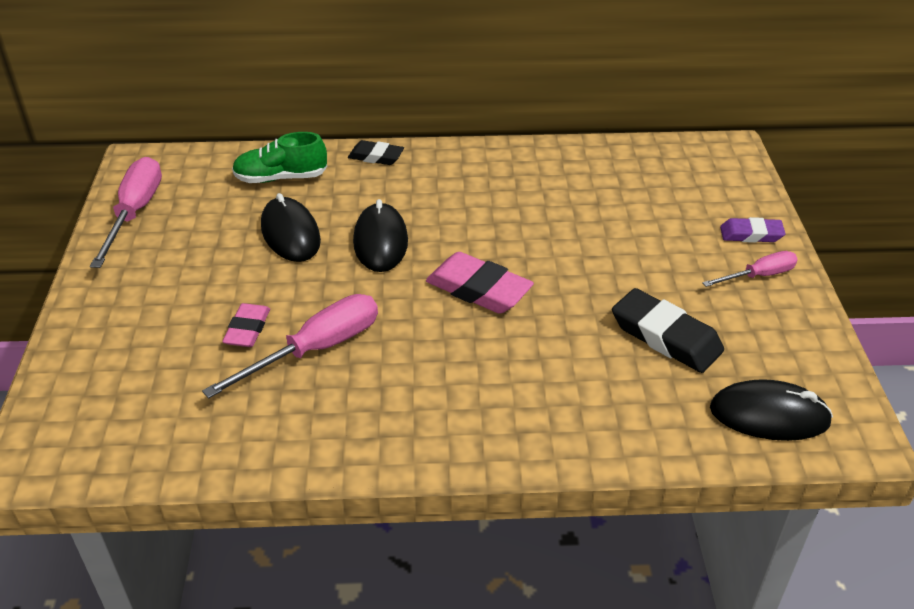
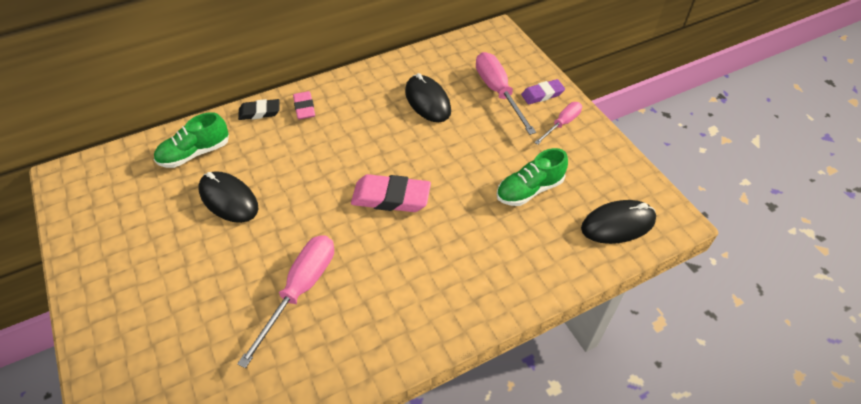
camera: 25 degrees left, 10 degrees up
(135, 213) = (89, 224): pink screwdriver -> pink screwdriver (498, 92)
(247, 329) = (239, 293): pink eraser -> pink eraser (304, 108)
(380, 241) = (301, 183): black mouse -> black mouse (427, 101)
(666, 336) = (529, 190): black eraser -> green shoe

